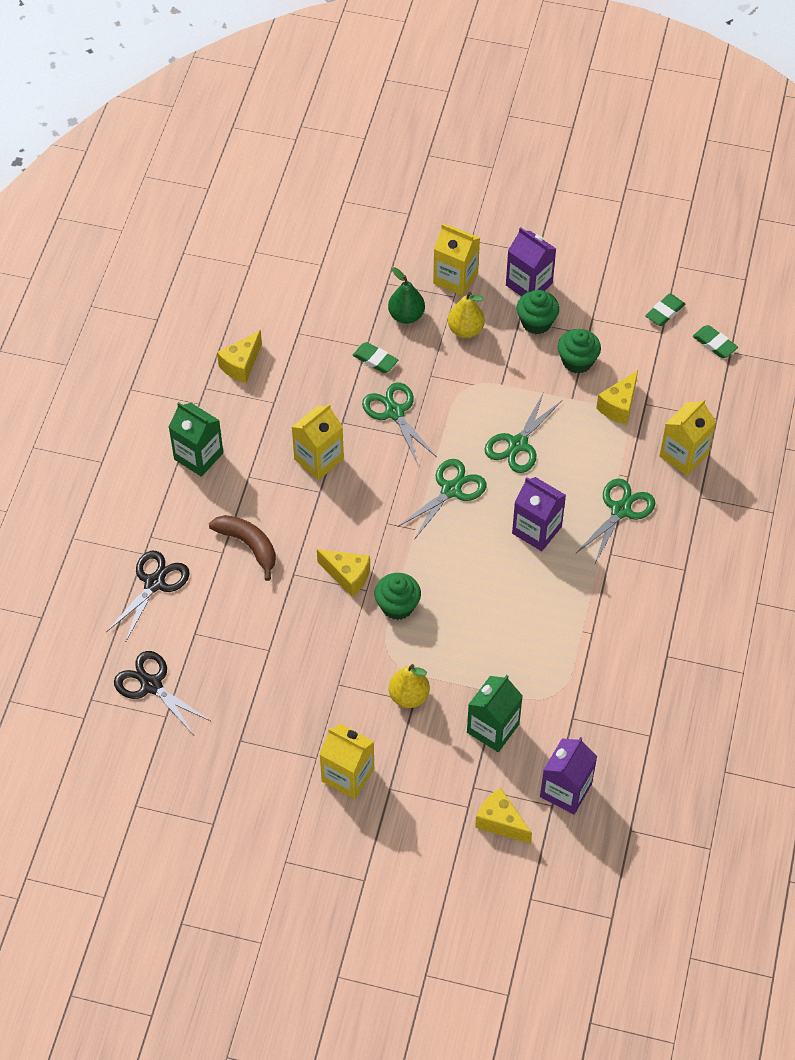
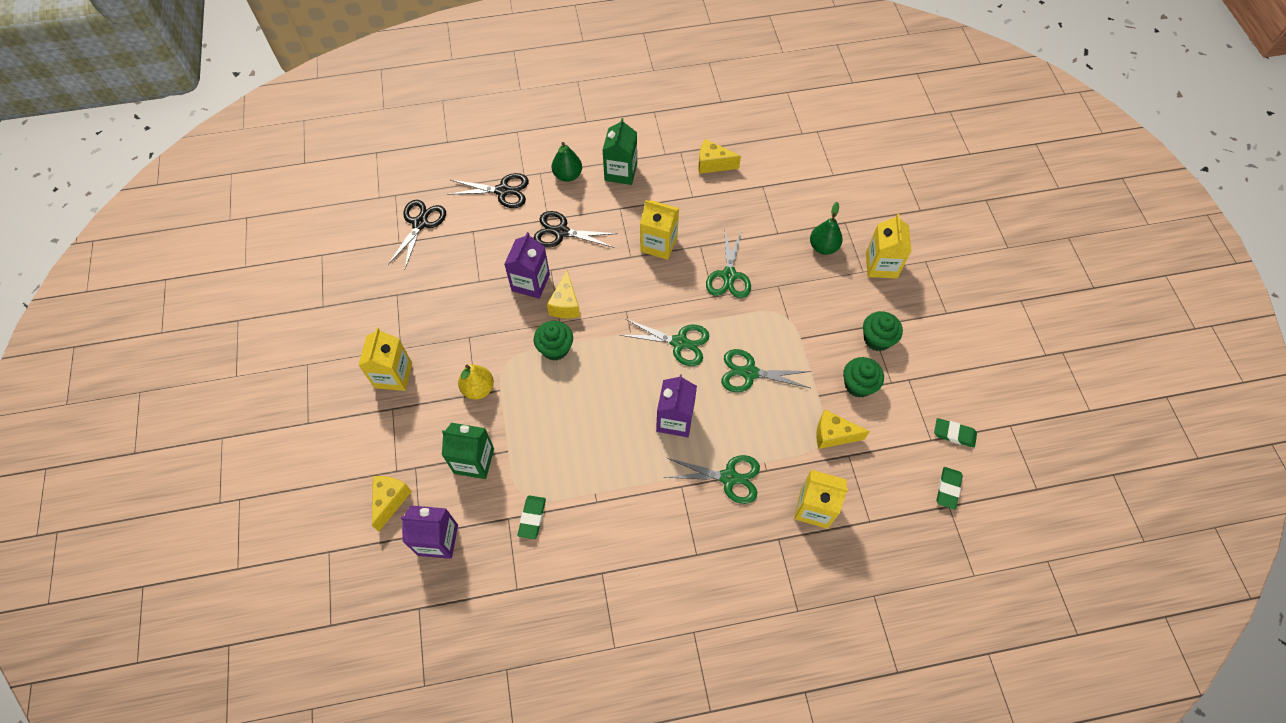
camera: 65 degrees right, 5 degrees up
(171, 510) = (567, 175): none -> green pear
(248, 545) = (561, 232): brown banana -> black scissors
(375, 360) = (769, 243): green eraser -> green eraser (532, 518)
(394, 412) = (729, 275): green scissors -> green scissors turned 150 degrees clockwise
(465, 330) = (836, 292): yellow pear -> none
(529, 284) = (911, 319): purple carton -> purple carton (530, 282)

